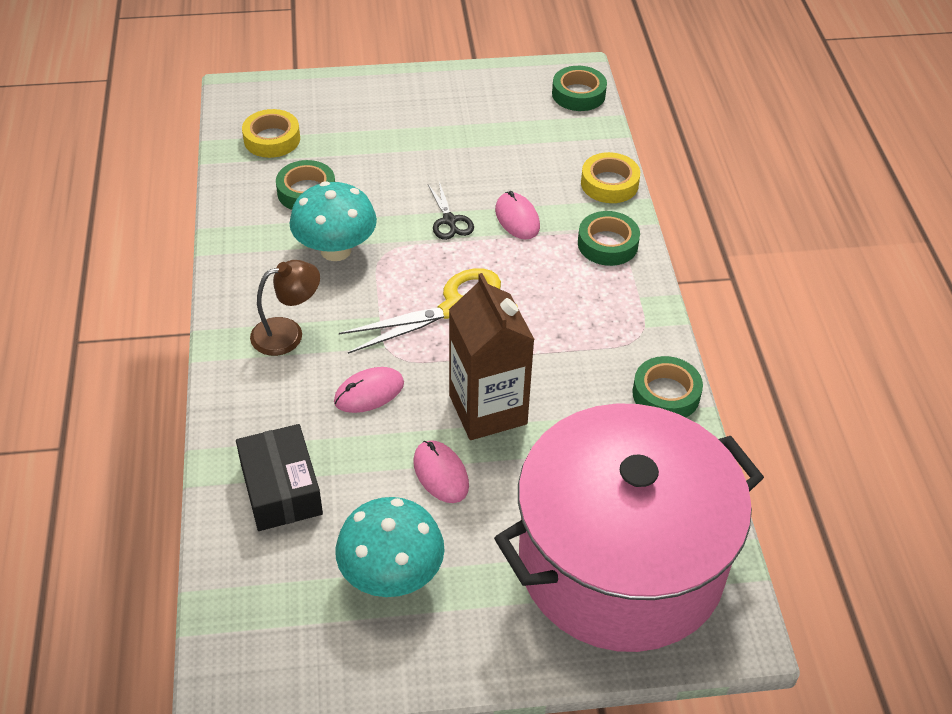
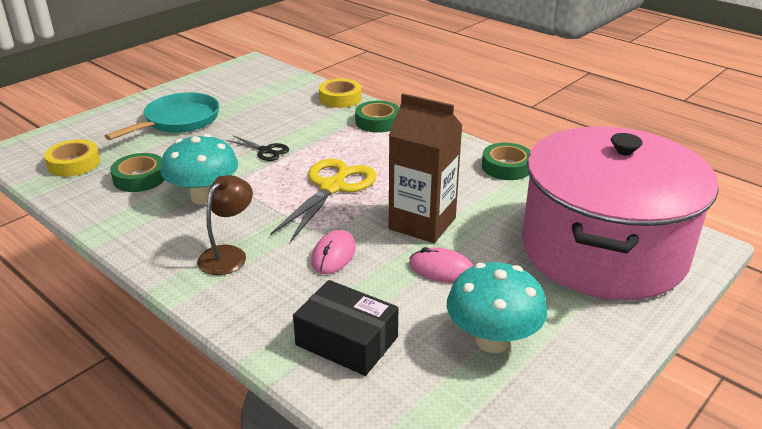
camera: 40 degrees left, 15 degrees down
(412, 129) = (178, 121): none -> turquoise pan
(517, 218) = (308, 133): pink mouse -> none
(578, 94) = (266, 71): green tape -> none

